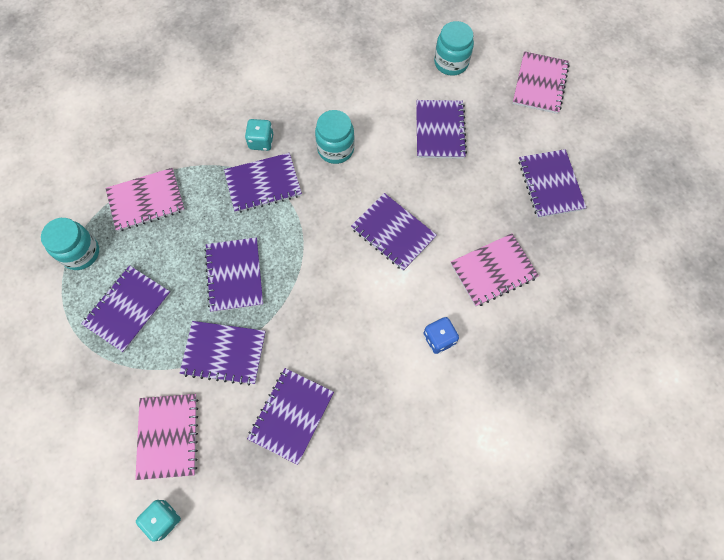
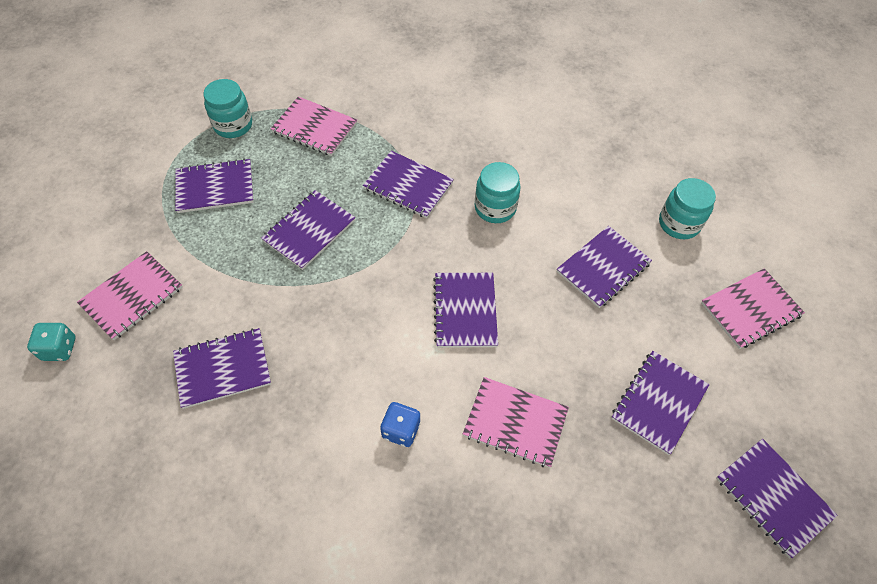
camera: 45 degrees right, 10 degrees down
(224, 353) = (235, 277): purple notebook -> purple notebook (773, 497)
(261, 142) = (443, 155): turquoise dice -> none

